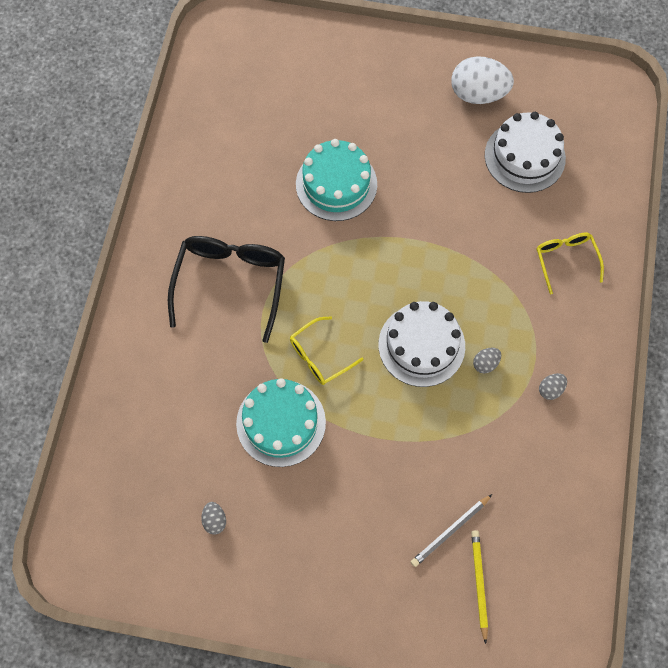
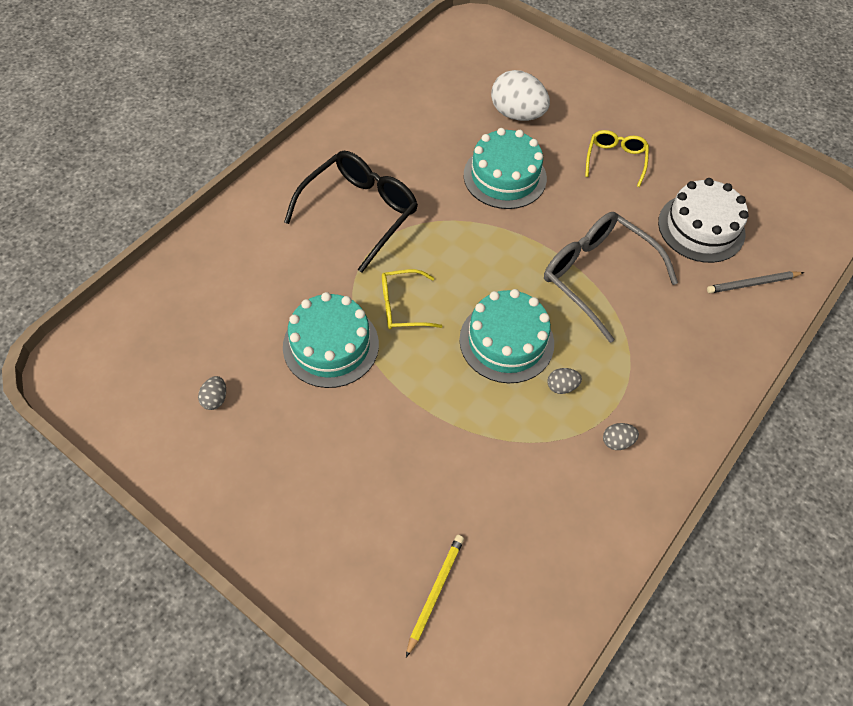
camera: 25 degrees right, 10 degrees down
(421, 345) = (506, 341): white cake -> turquoise cake
(450, 531) = (435, 524): grey pencil -> grey pencil (752, 283)
(463, 246) = (596, 276): none -> grey glasses
(478, 94) = (682, 160): white egg -> white egg (517, 114)
(565, 260) = (696, 332): yellow glasses -> yellow glasses (615, 160)

